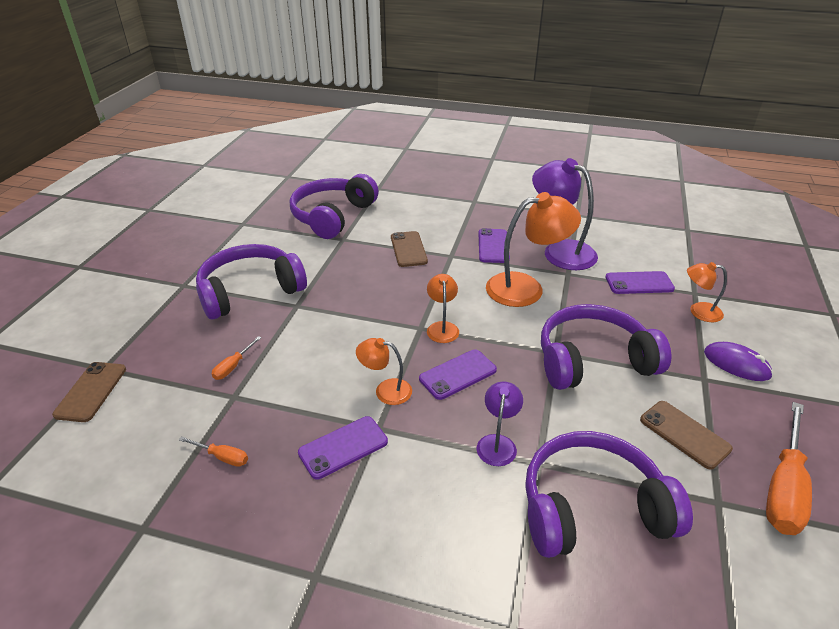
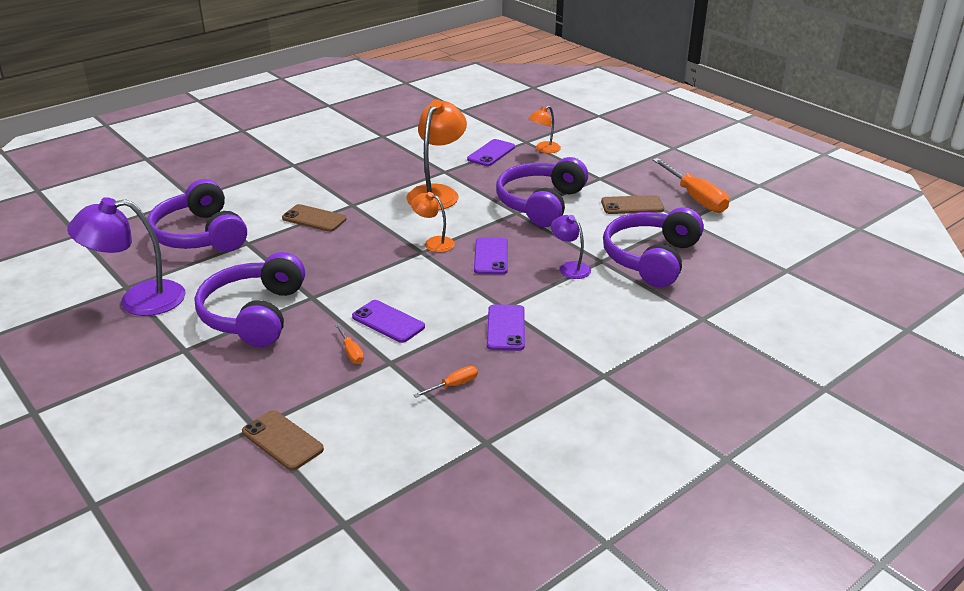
camera: 55 degrees left, 5 degrees down
(385, 390) = (470, 291): orange lamp -> none
(493, 246) = (368, 183): purple phone -> purple phone (388, 322)
(560, 251) = (415, 162): purple lamp -> purple lamp (138, 300)
(736, 364) = (600, 163): purple mouse -> none

